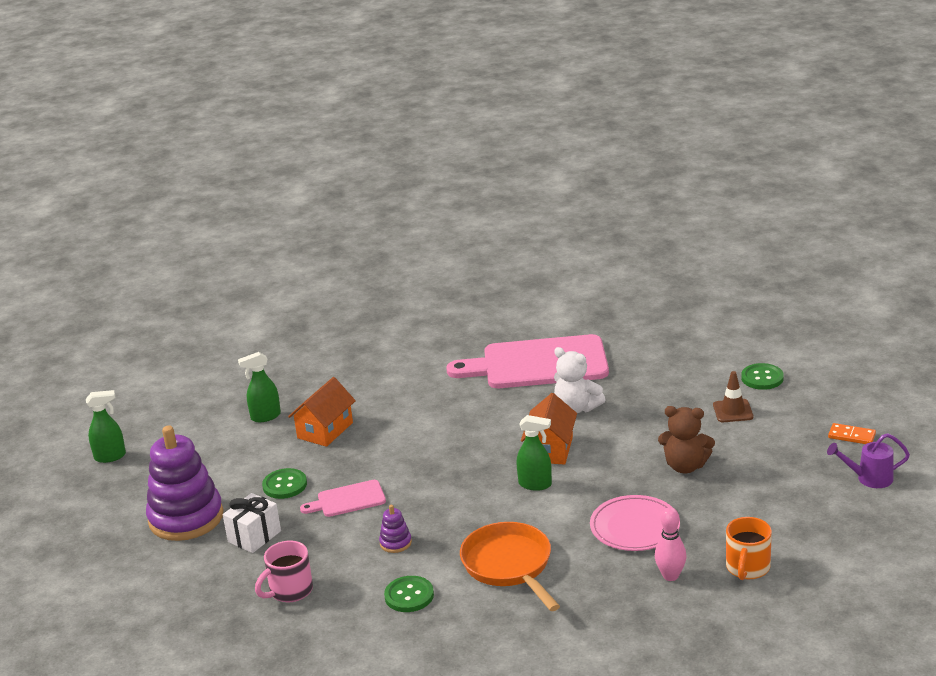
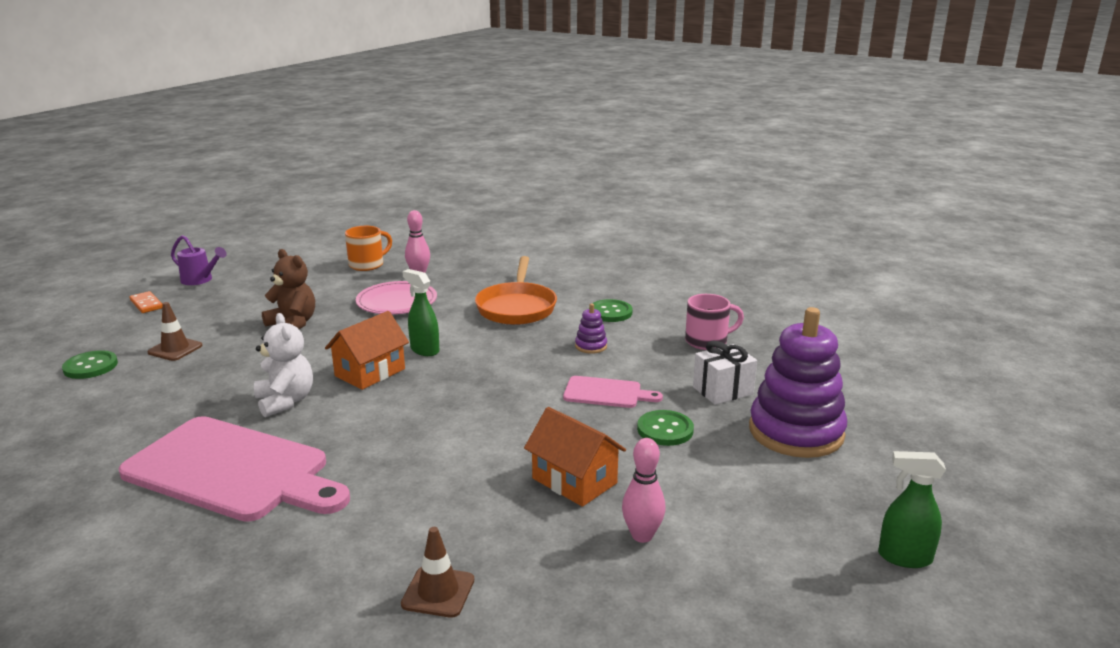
camera: 155 degrees left, 5 degrees down
(265, 416) = (642, 535): green spray bottle -> pink bowling pin
(325, 430) = (574, 481): orange house -> orange house turned 75 degrees clockwise
(354, 360) = (438, 592): none -> brown traffic cone

